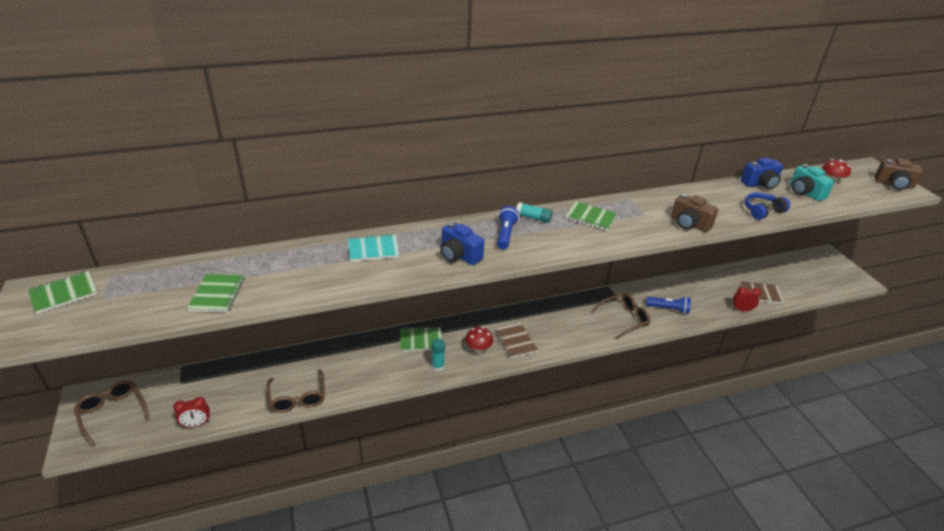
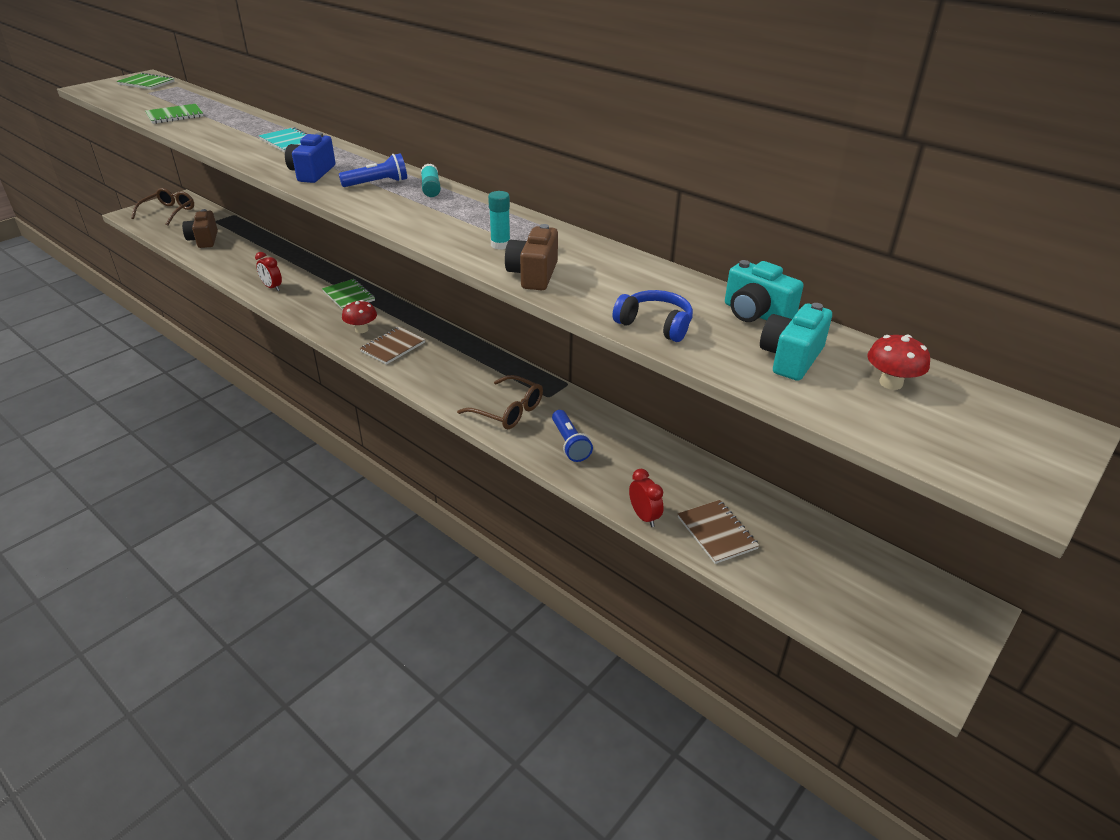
camera: 60 degrees right, 0 degrees up
(196, 424) = (173, 242): red clock -> red clock (272, 287)
(297, 398) = (226, 267): brown glasses -> none
(438, 366) = (315, 316): turquoise glue stick -> turquoise glue stick (500, 245)
(590, 217) = (471, 215): green notebook -> none
(760, 184) = (756, 314): blue camera -> turquoise camera
(893, 184) = (1015, 465): brown camera -> brown camera (204, 240)

